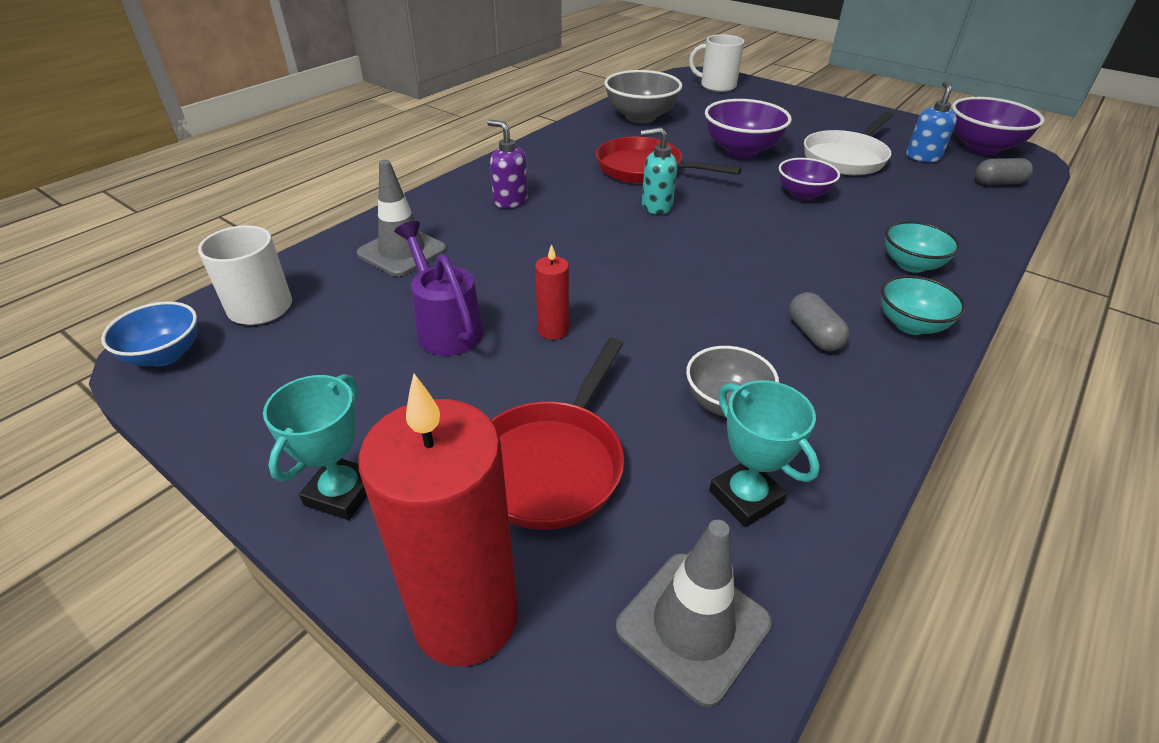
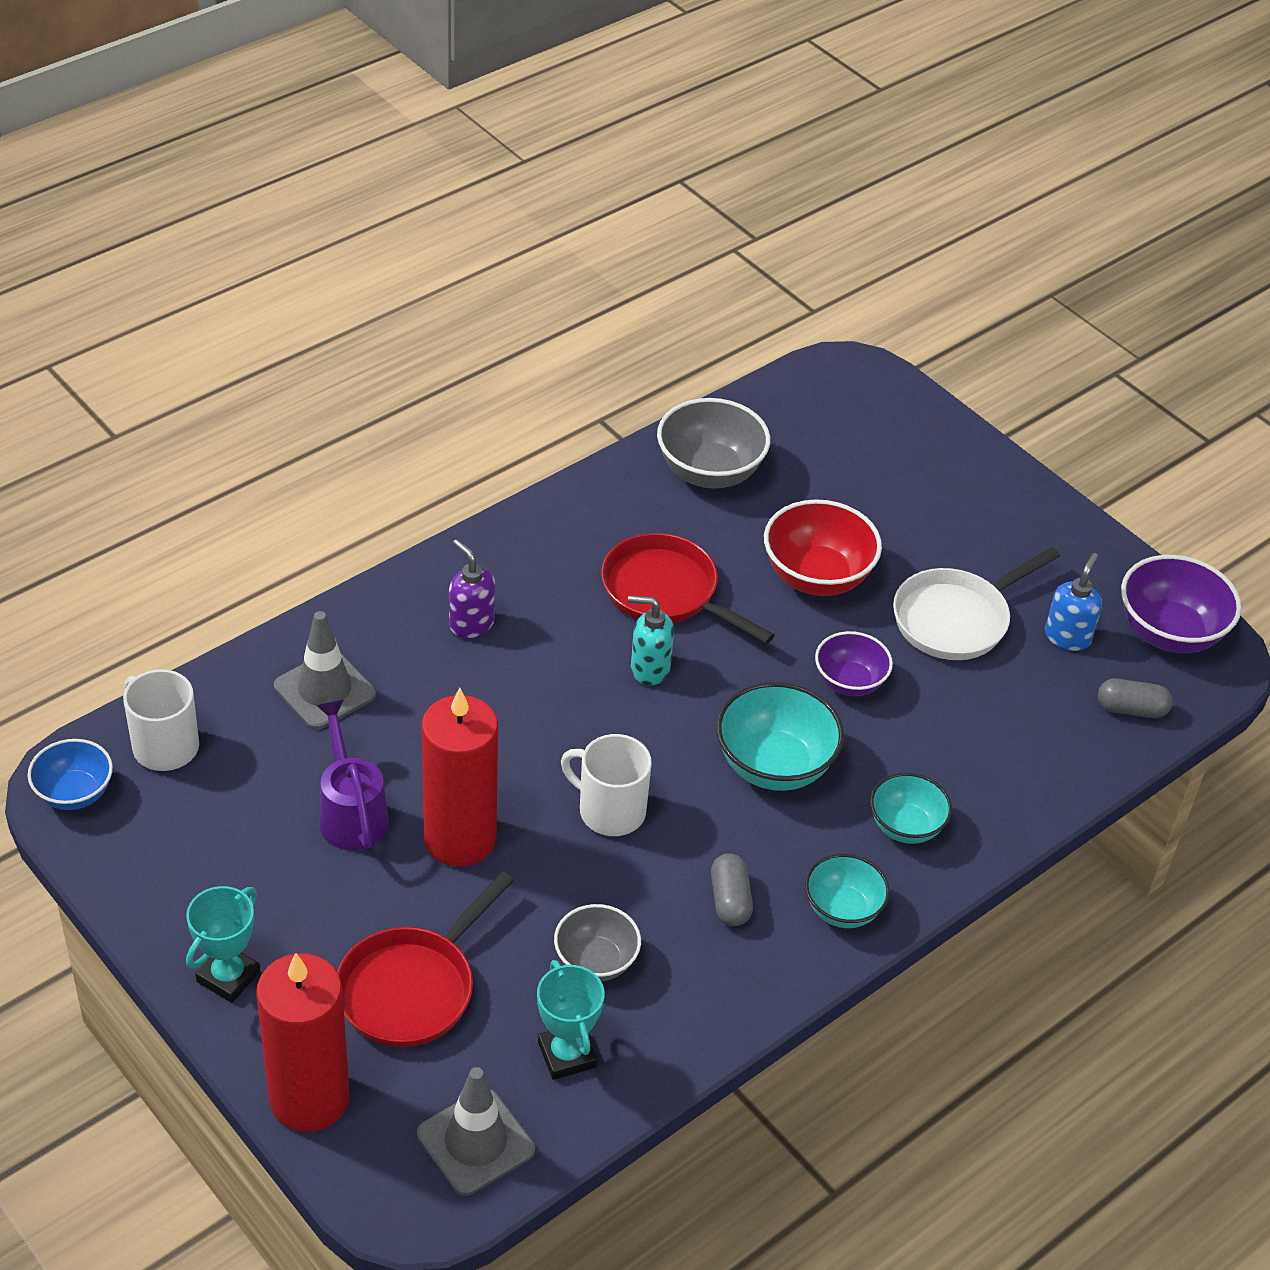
camera: 10 degrees right, 5 degrees up
(553, 330) = (460, 839): red candle -> red candle, size x2.18
(717, 86) = (864, 408): white mug -> white mug (610, 811)
(741, 151) = (817, 577): purple bowl -> red bowl
(784, 245) = (774, 766): none -> turquoise bowl

